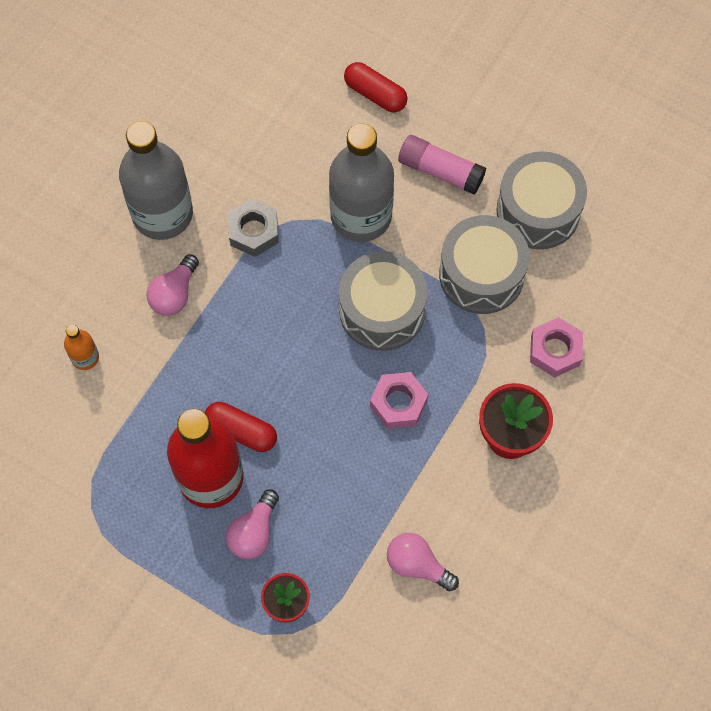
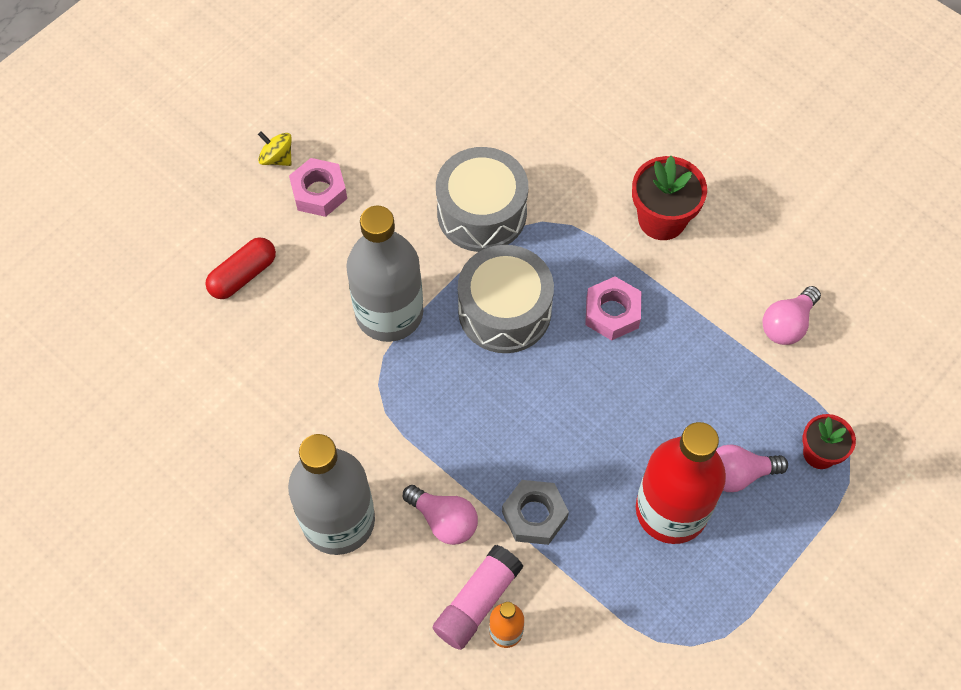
camera: 80 degrees left, 5 degrees down
(241, 431) = (621, 471): red capsule -> none
(254, 231) = (383, 424): grey nut -> grey nut (534, 515)
(254, 532) = (738, 474): pink light bulb -> pink light bulb turned 135 degrees clockwise
(440, 171) = (354, 229): pink glue stick -> pink glue stick (477, 602)
(500, 94) = (277, 158): none -> yellow spinning top
(538, 211) = (421, 150): grey drum -> none
(555, 350) = (577, 164): pink nut -> pink nut (319, 192)

